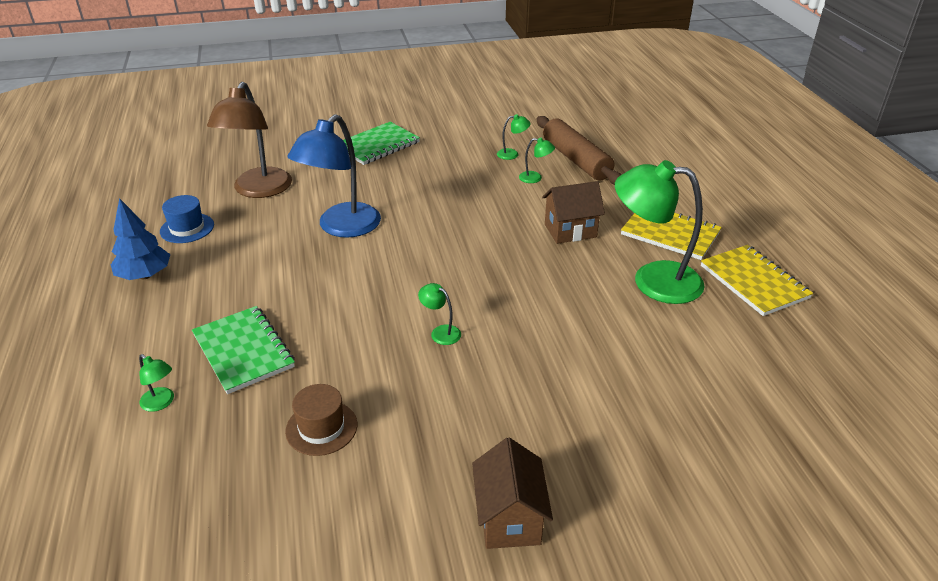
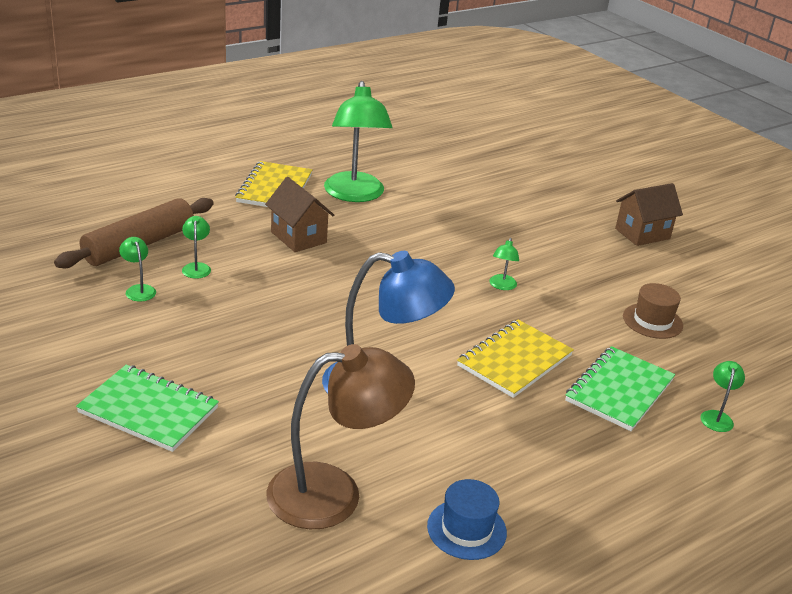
camera: 115 degrees left, 5 degrees down
(145, 275) = (581, 521): blue tree -> none
(753, 282) = (328, 155): yellow notebook -> yellow notebook (515, 361)

